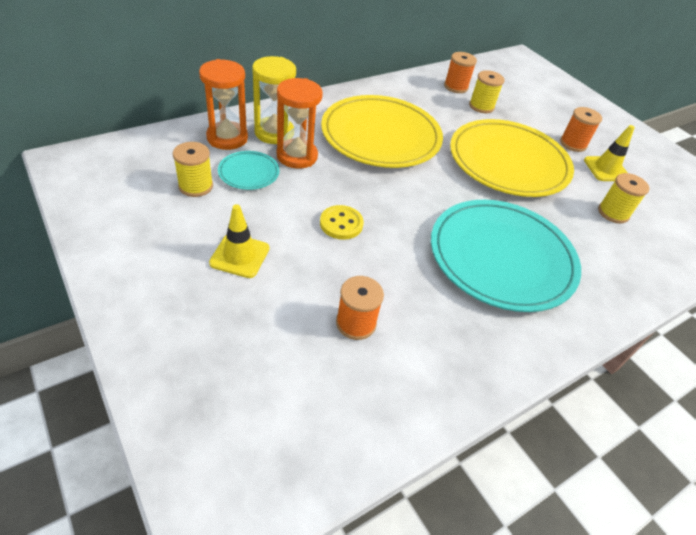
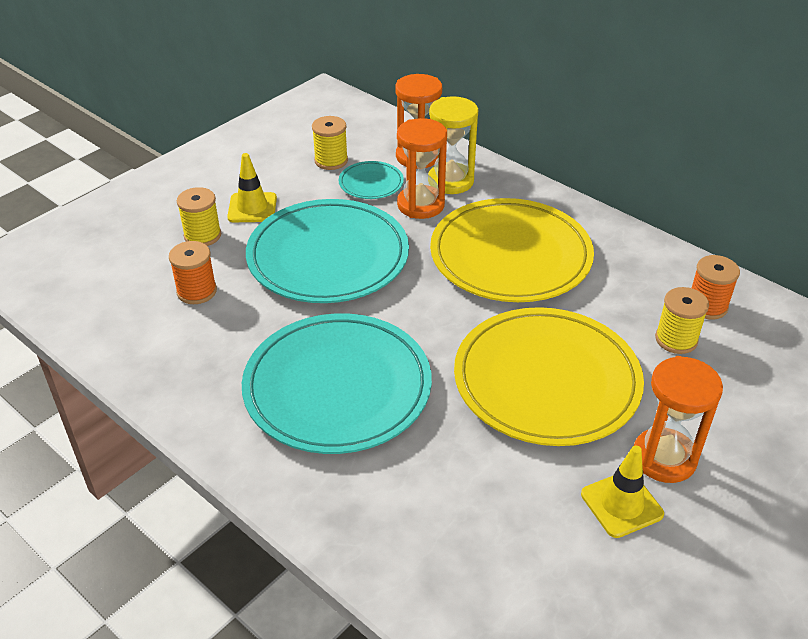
camera: 80 degrees right, 5 degrees down
(341, 224) = (328, 256): yellow button -> turquoise plate
(573, 144) = (664, 458): orange spool -> orange hourglass
(613, 213) = (502, 509): yellow spool -> yellow spool (202, 235)

